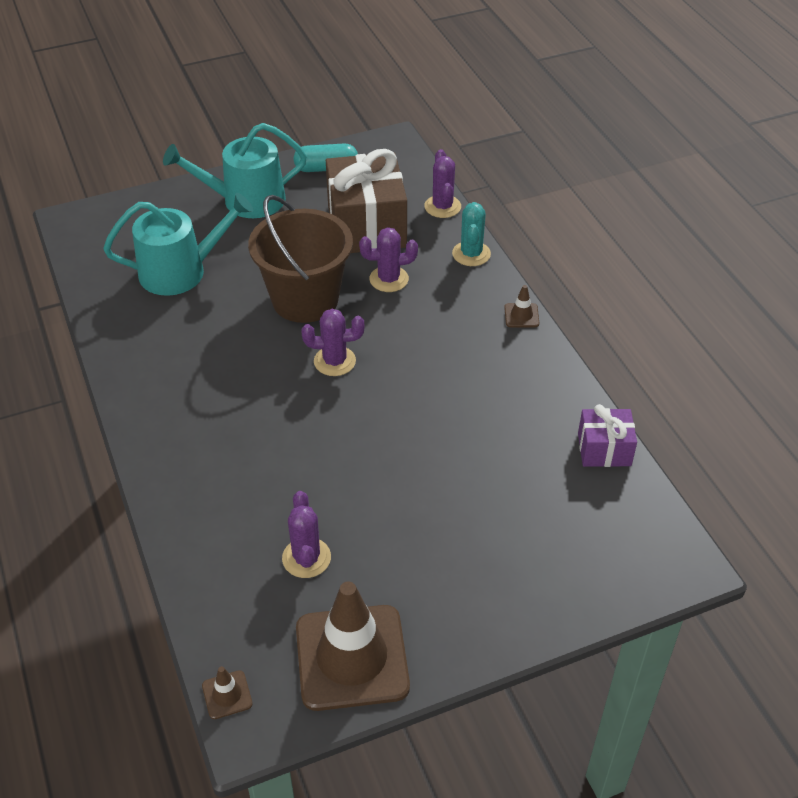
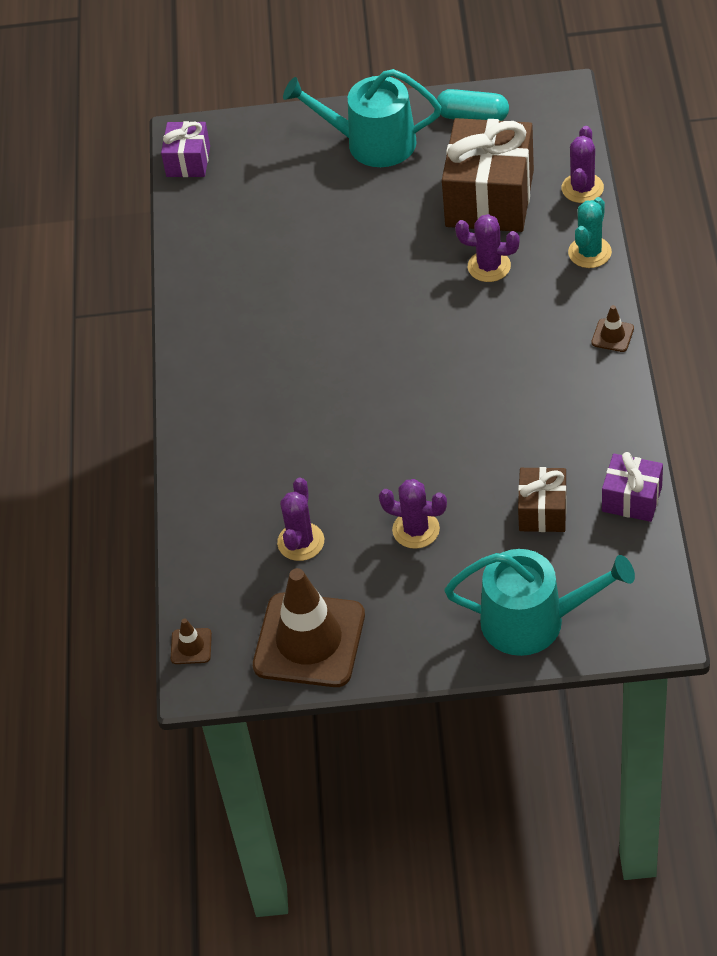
camera: 25 degrees right, 5 degrees up
(80, 240) = (188, 161): none -> purple gift
(181, 271) = (278, 217): turquoise watering can -> turquoise watering can (533, 620)
(305, 299) = (393, 274): brown bucket -> none
(334, 361) = (398, 349): purple cactus -> purple cactus (416, 529)
(528, 477) = (542, 511): none -> brown gift

